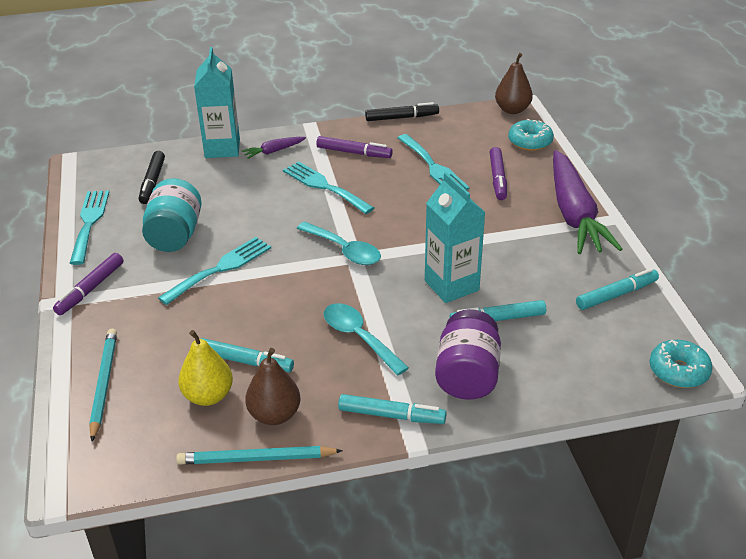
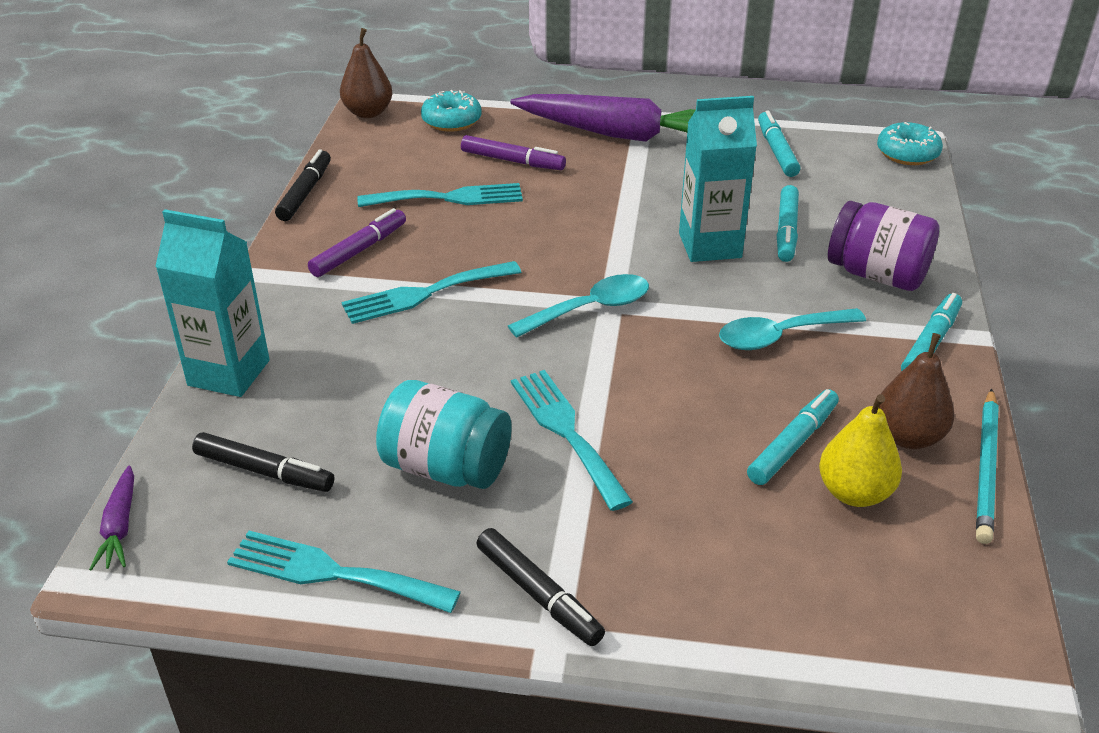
camera: 70 degrees left, 0 degrees up
(91, 289) = (538, 594): purple marker -> black marker
(103, 384) = (795, 606): turquoise pencil -> none
(274, 151) = (288, 321): purple carrot -> purple carrot (120, 526)

